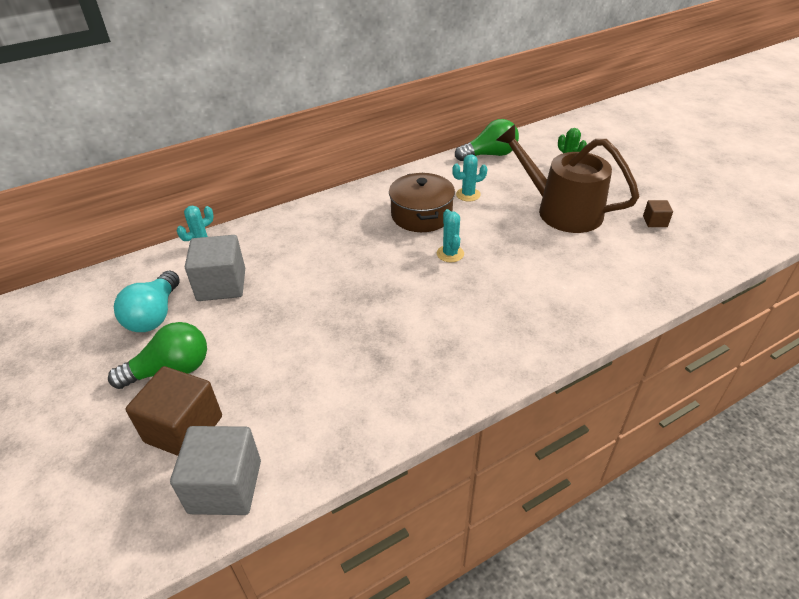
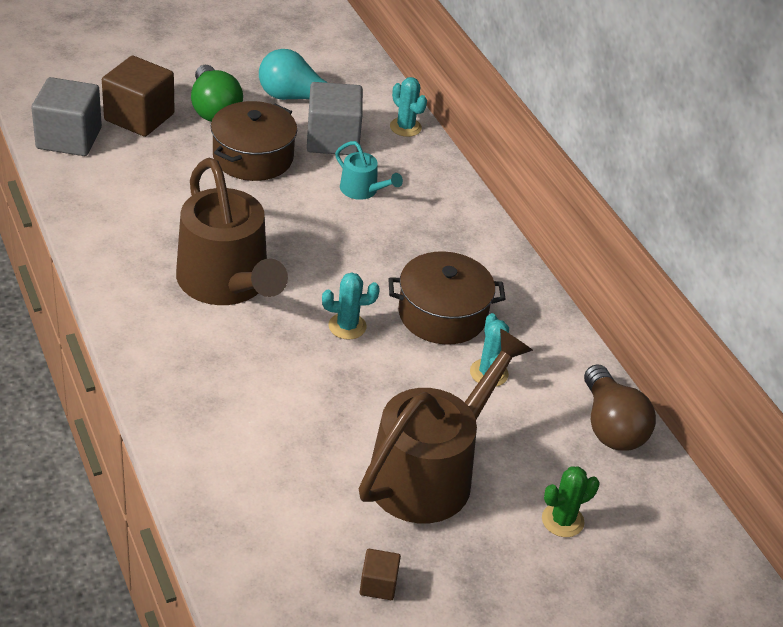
camera: 90 degrees right, 0 degrees up
(251, 330) = (253, 157): none -> brown pot
(291, 262) = (362, 190): none -> turquoise watering can
(425, 321) = (227, 283): none -> brown watering can
(490, 155) = (611, 426): green light bulb -> brown light bulb

